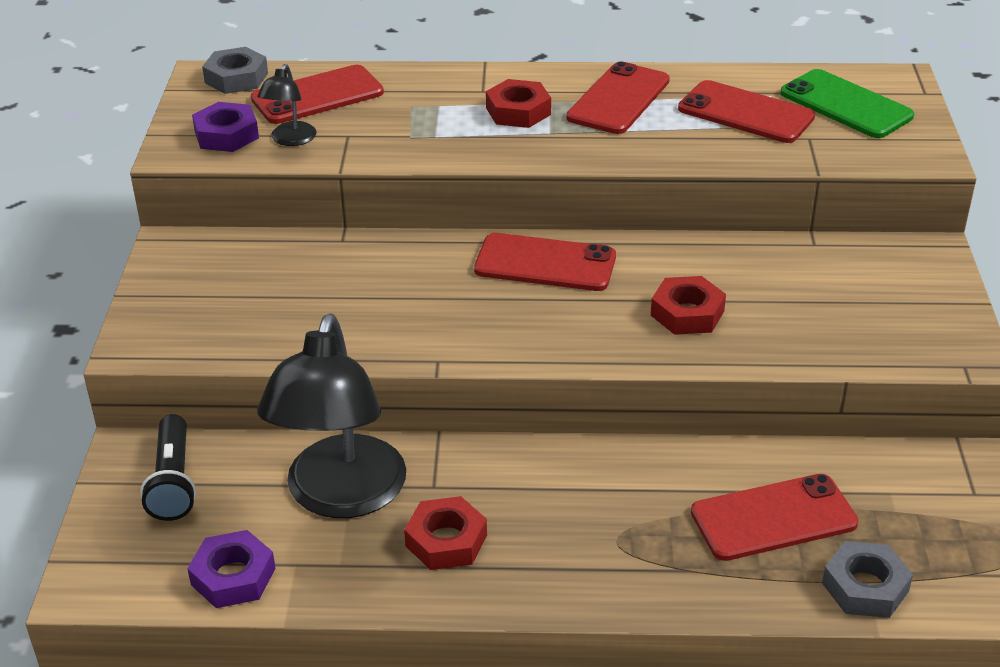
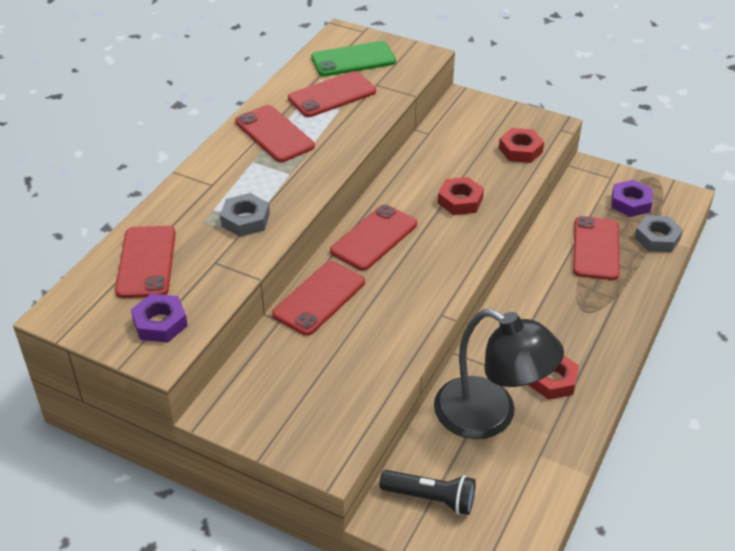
camera: 65 degrees left, 5 degrees up
(233, 576) = (537, 489): purple nut -> purple nut (630, 203)
(236, 78) = (78, 297): grey nut -> grey nut (245, 220)
(290, 140) = (196, 292): black lamp -> none
(399, 256) = (319, 298): none -> red phone
(518, 111) = (252, 178): red nut -> red nut (520, 150)

